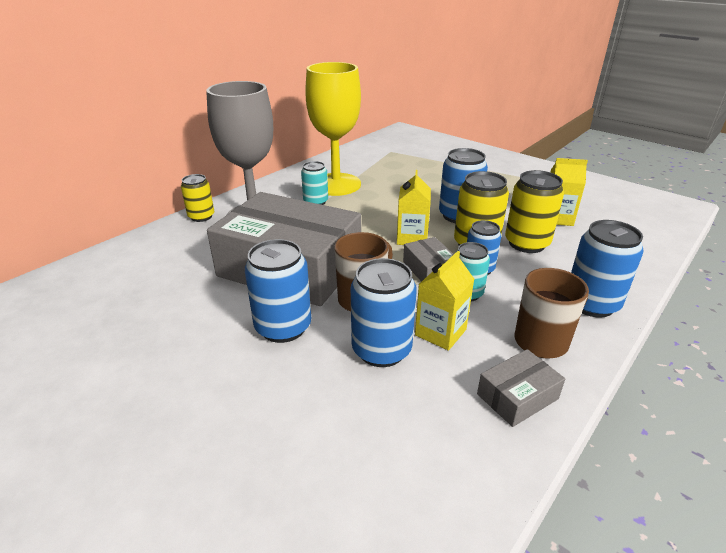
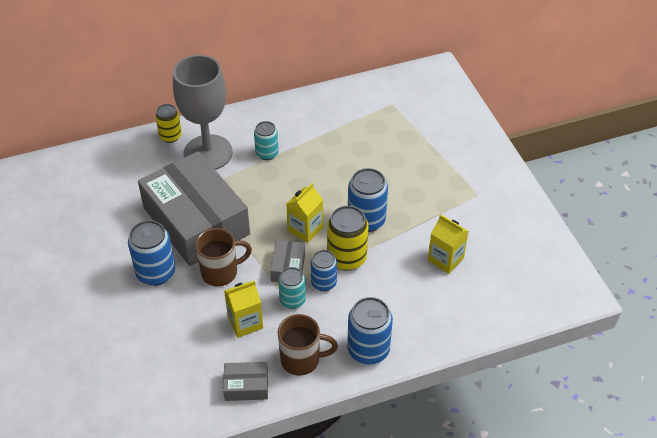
camera: 30 degrees right, 15 degrees up
(336, 184) = (301, 136): yellow goblet -> none
(381, 350) = (199, 318): blue can -> none
(526, 243) = (387, 275): yellow can -> none

